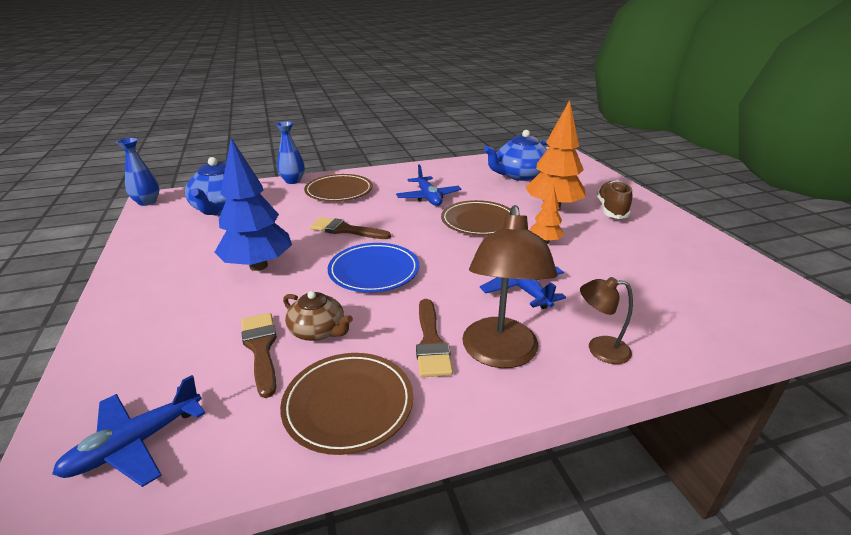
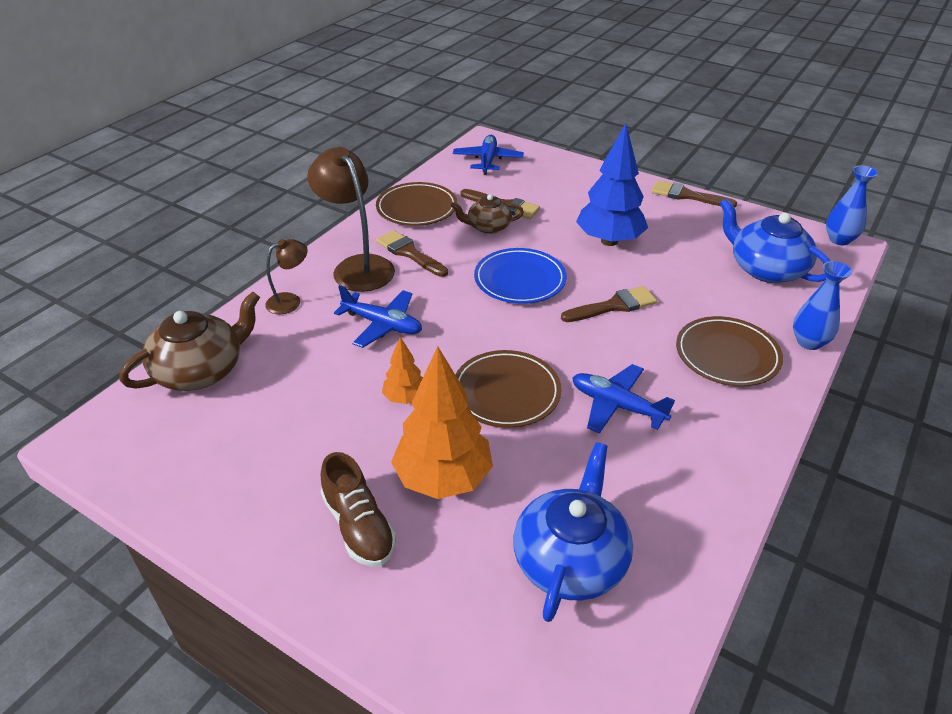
camera: 140 degrees right, 10 degrees up
(121, 269) = (687, 195): none -> brown brush
(712, 321) = (201, 370): none -> brown teapot

